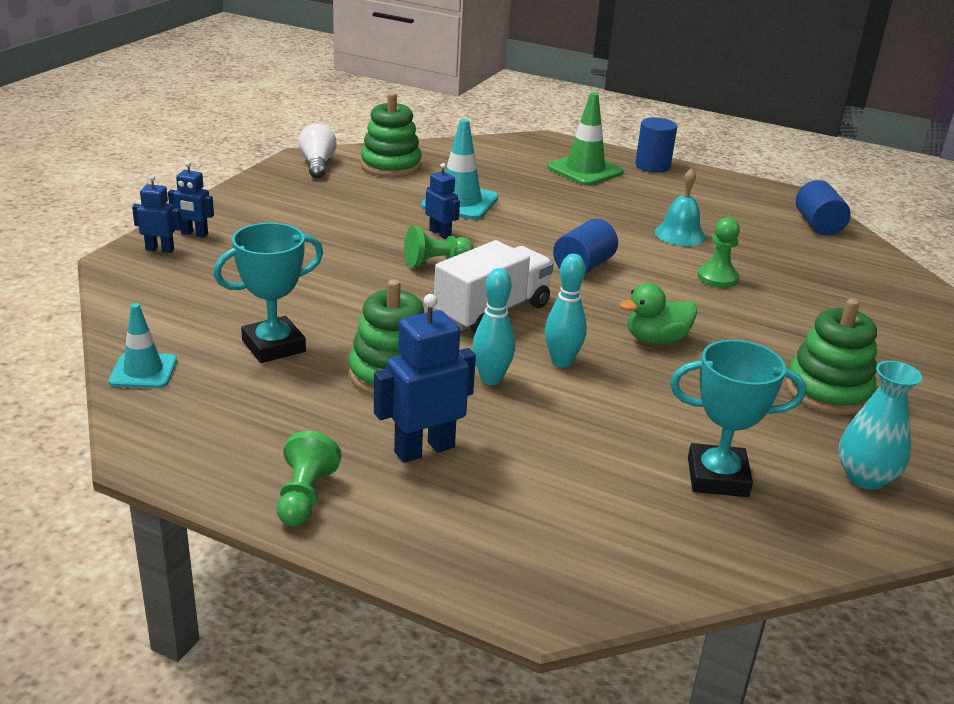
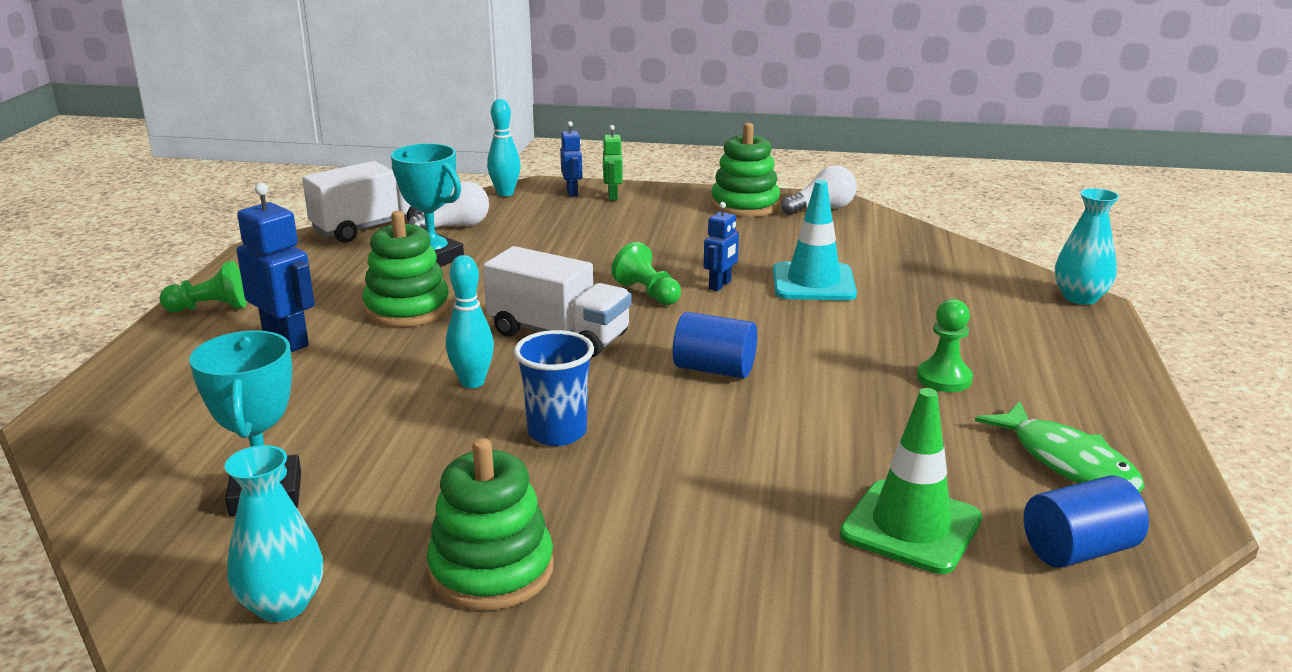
camera: 75 degrees right, 5 degrees down
(143, 371) = (371, 227): turquoise traffic cone -> white truck
(194, 234) = (612, 196): blue robot -> green robot
(195, 322) = (455, 227): none -> white light bulb
(391, 165) = (867, 237): green stacking toy -> green stacking toy (745, 205)
(491, 379) = (419, 352): turquoise bowling pin -> turquoise bowling pin (505, 193)
(537, 139) = (1080, 297): none -> turquoise vase
(585, 170) = (1019, 338): green traffic cone -> green traffic cone (911, 527)
(652, 166) = (1113, 384): blue cylinder -> none
(656, 340) = (557, 432): green duck -> blue cup
(680, 234) = (885, 425): turquoise bell -> none
(717, 278) = (769, 464): green pawn -> green pawn (944, 378)
(734, 202) = (1067, 462): none -> green fish

